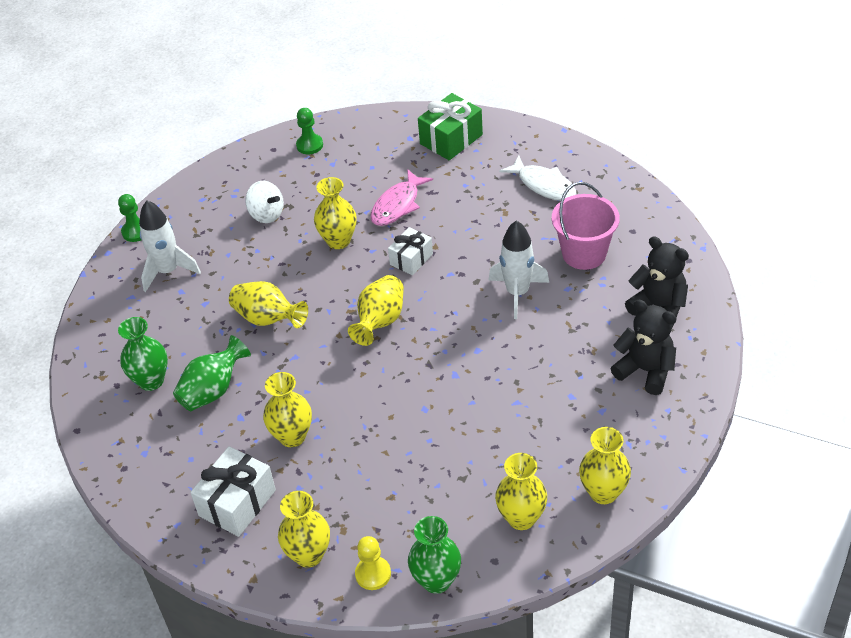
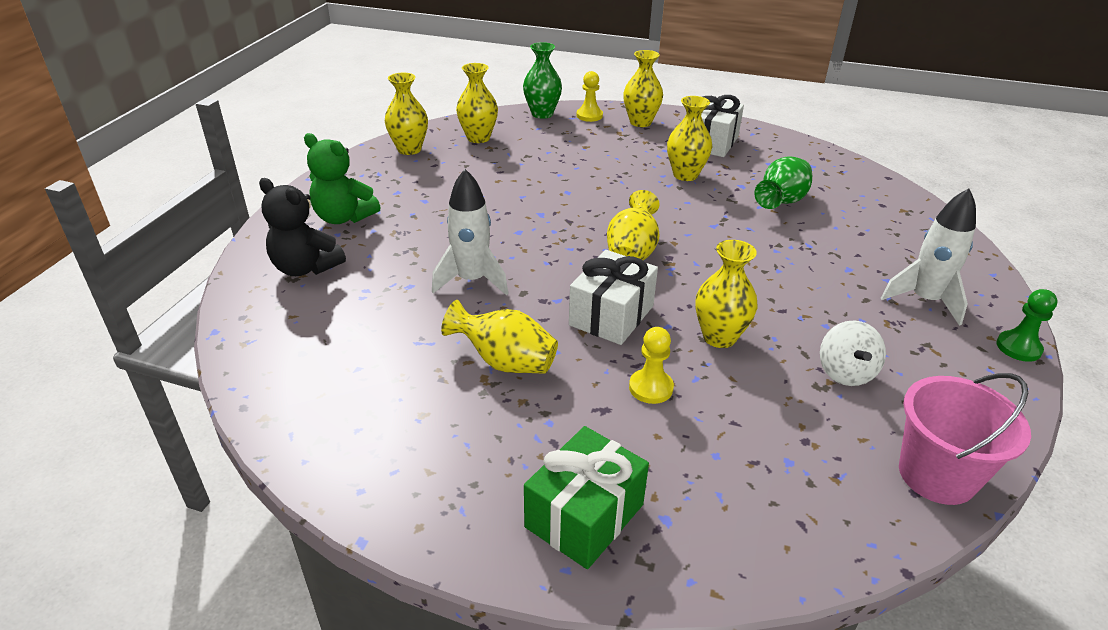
camera: 170 degrees right, 10 degrees down
(151, 380) = (850, 207): green vase -> none
(267, 214) = (845, 373): white spinning top -> white spinning top turned 120 degrees counterclockwise
(268, 319) = (762, 255): yellow vase -> yellow vase (505, 362)
(309, 145) = (851, 501): green pawn -> none
(397, 205) = (650, 388): pink fish -> yellow pawn
(411, 259) = (611, 315): white gift -> white gift, size x1.55
(543, 185) = (419, 422): white fish -> none
(584, 253) = (379, 323): pink bucket -> pink bucket (937, 475)
(645, 370) = (344, 217): black teddy bear -> green teddy bear

